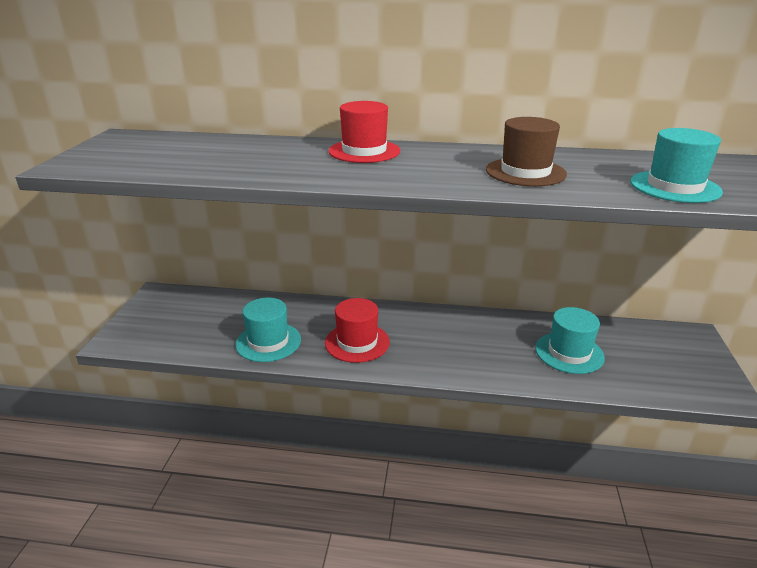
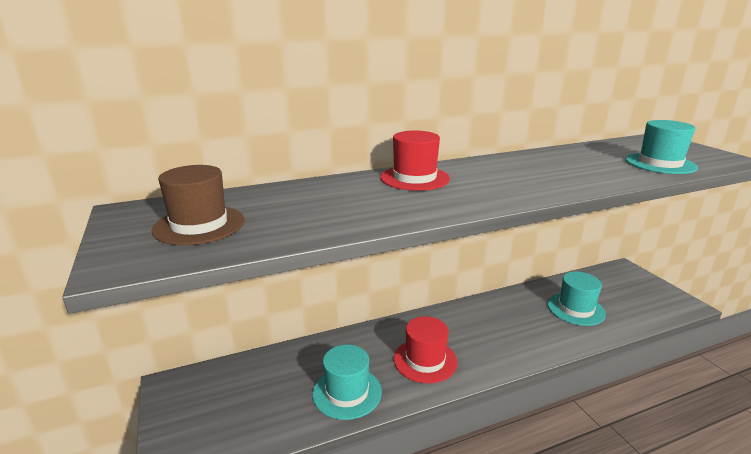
camera: 30 degrees left, 5 degrees down
(525, 172) = (561, 171): brown hat -> brown hat (199, 225)

